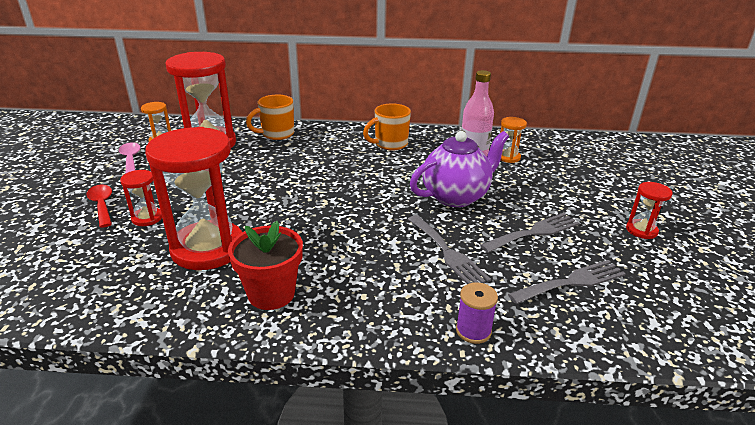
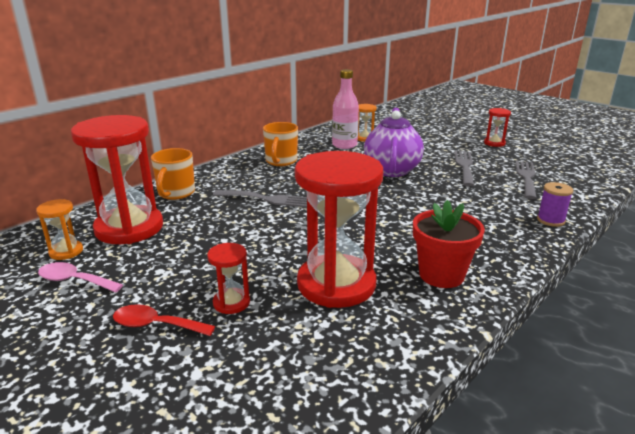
camera: 50 degrees left, 5 degrees down
(447, 253) = (458, 197): grey fork -> grey fork (267, 199)

